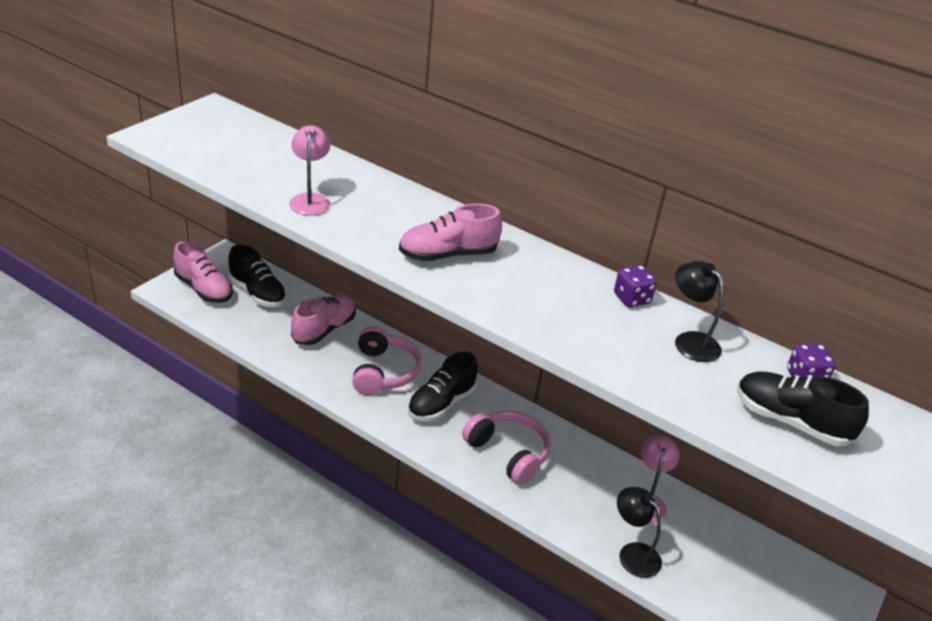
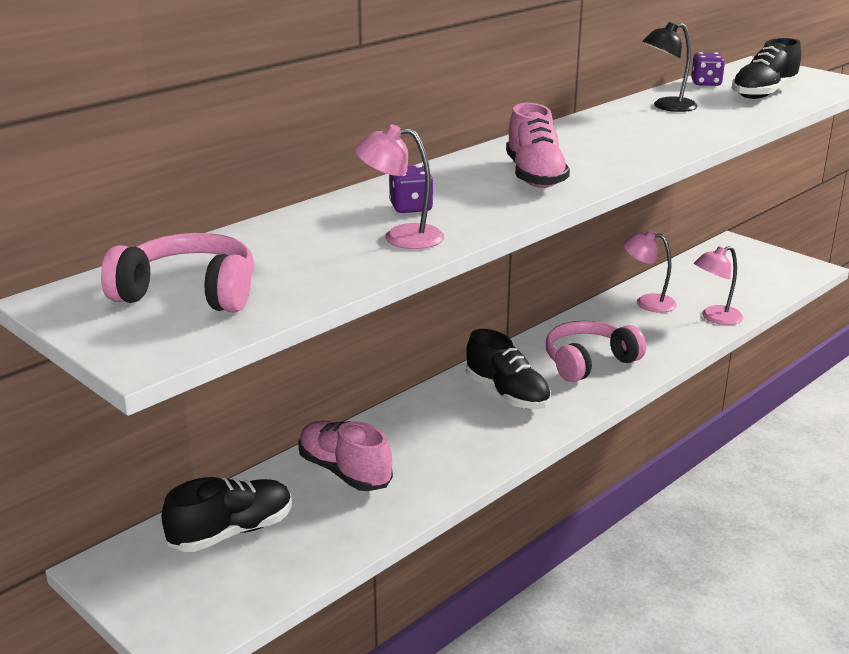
camera: 75 degrees left, 10 degrees down
(204, 289) = (200, 592): pink shoe -> none
(384, 372) = (444, 429): pink headphones -> pink headphones (189, 293)
(631, 299) = (605, 117): purple dice -> purple dice (411, 208)
(633, 553) = (715, 318): black lamp -> pink lamp

